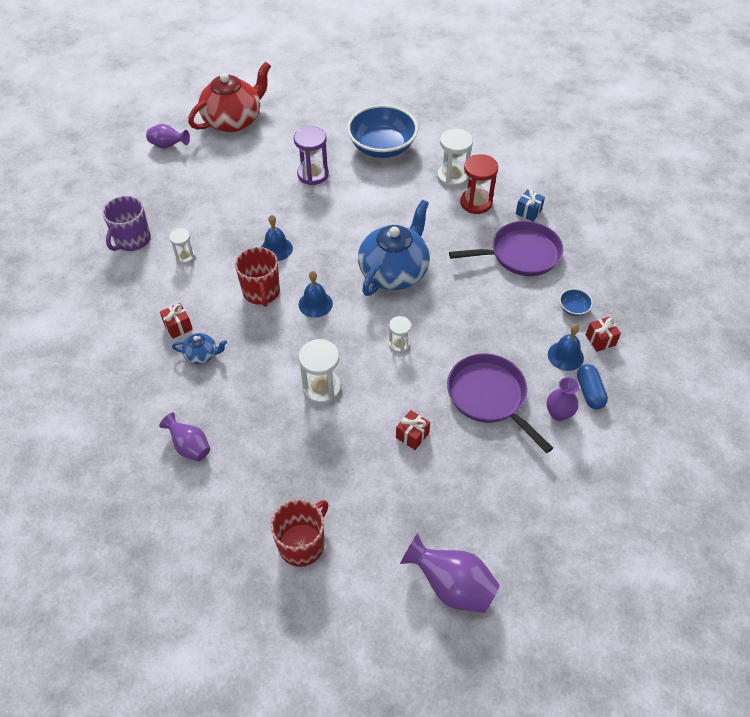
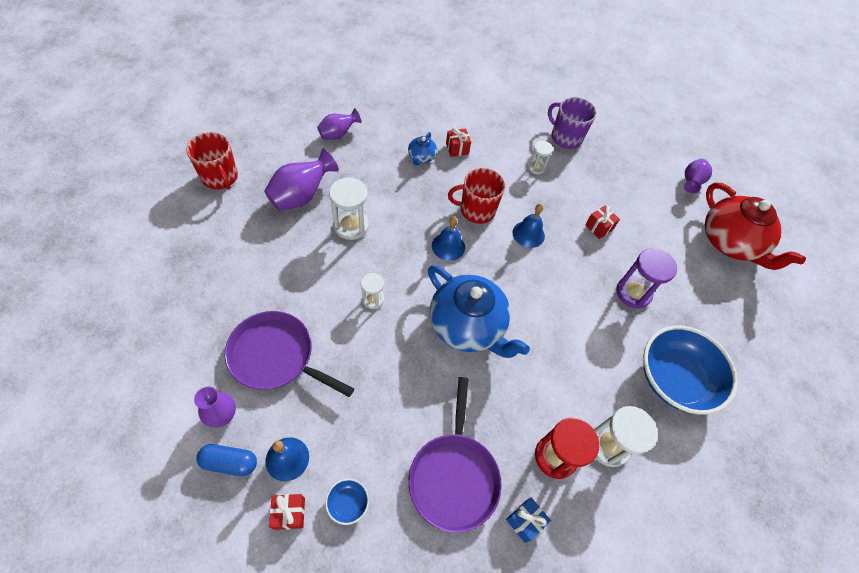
camera: 100 degrees right, 5 degrees up
(412, 435) = (270, 276): red gift -> red gift (598, 227)
(451, 585) = (124, 257): purple vase -> purple vase (301, 196)
(489, 397) = (276, 356): purple pan -> purple pan turned 135 degrees counterclockwise

